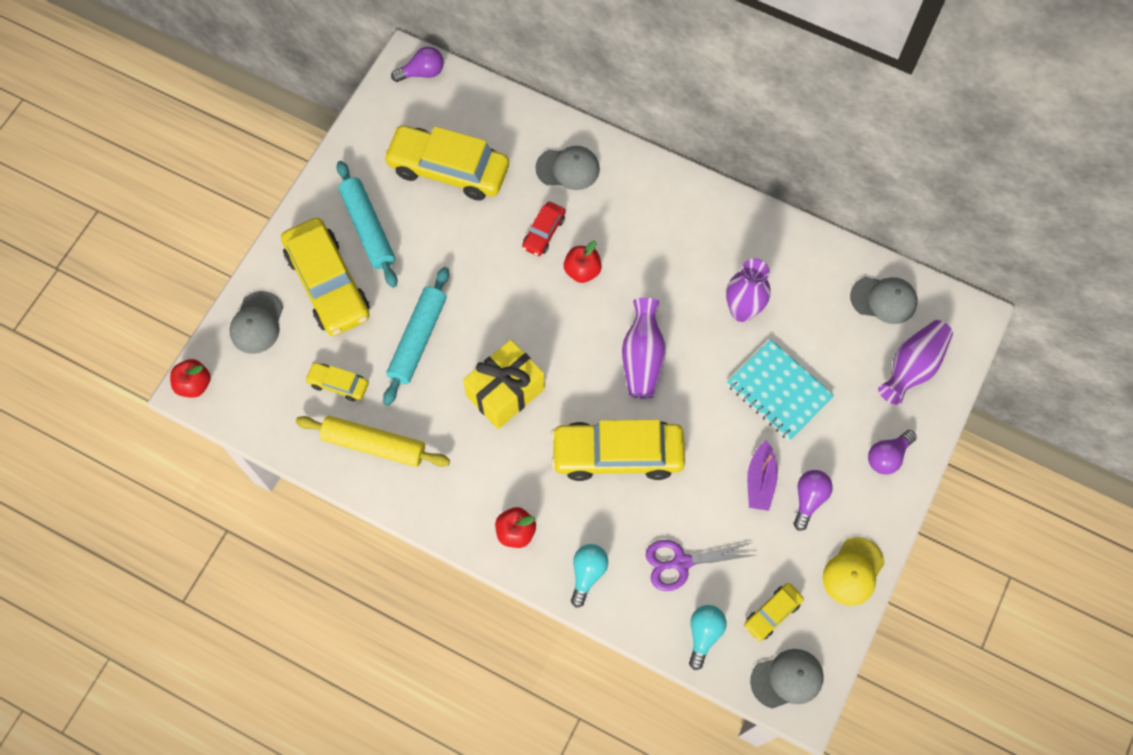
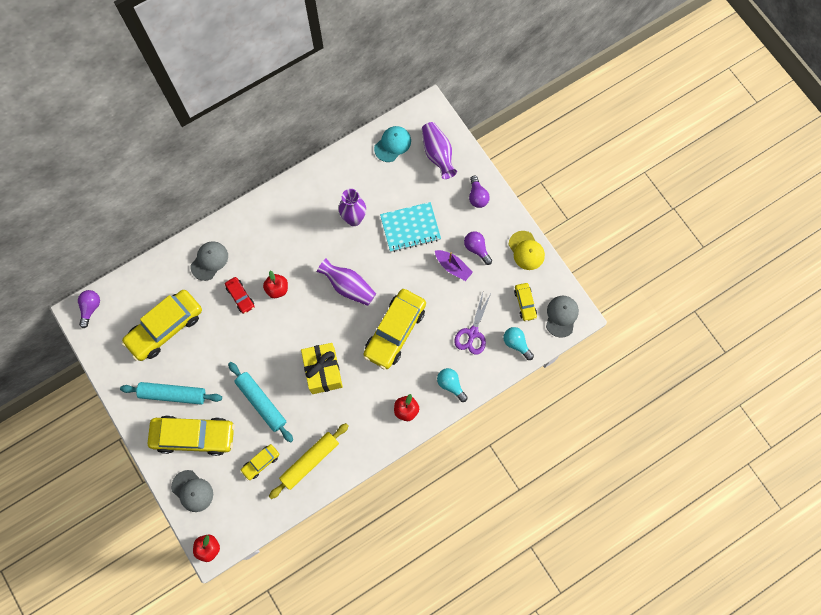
camera: 60 degrees left, 5 degrees up
(883, 300) = (392, 144): grey cap -> turquoise cap

